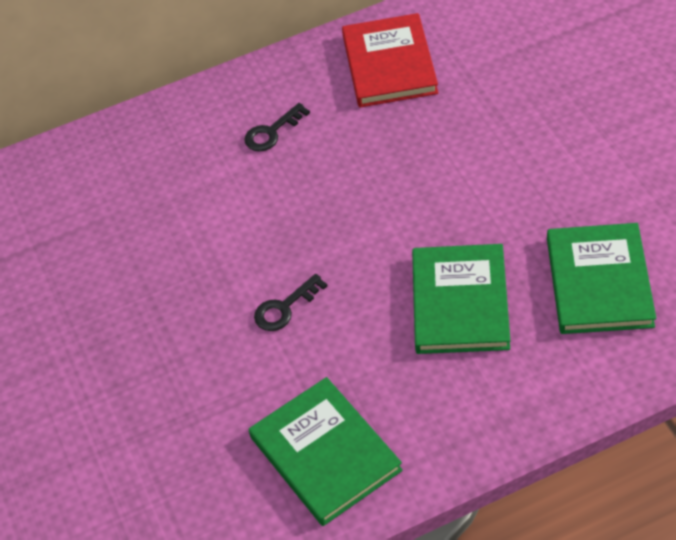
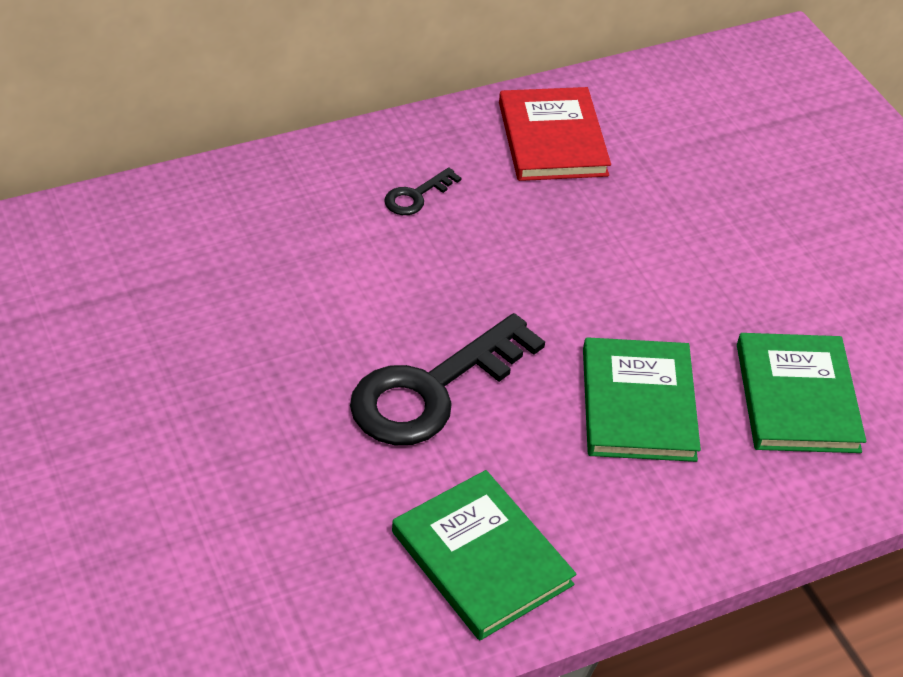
camera: 10 degrees left, 5 degrees down
(285, 307) = (432, 390): black key -> black key, size x2.25

